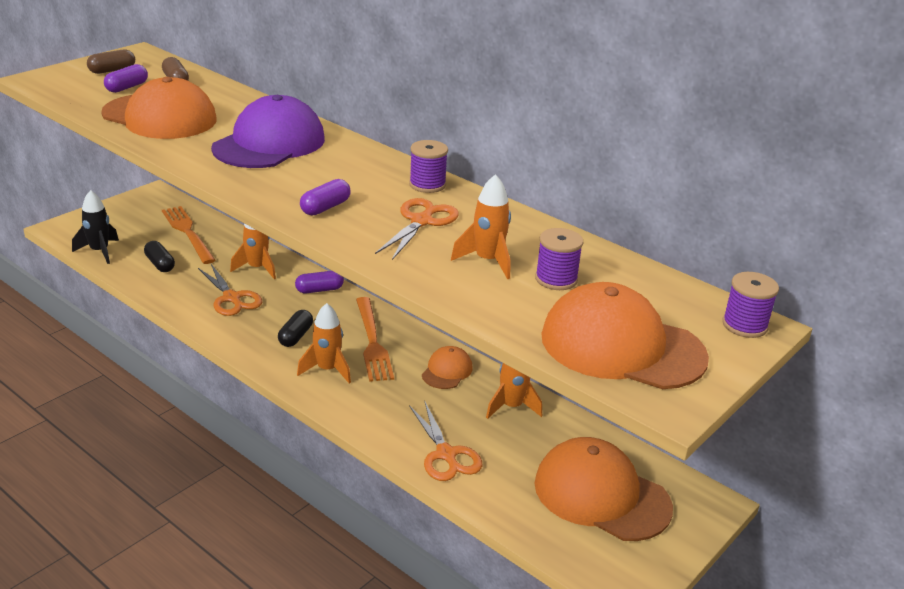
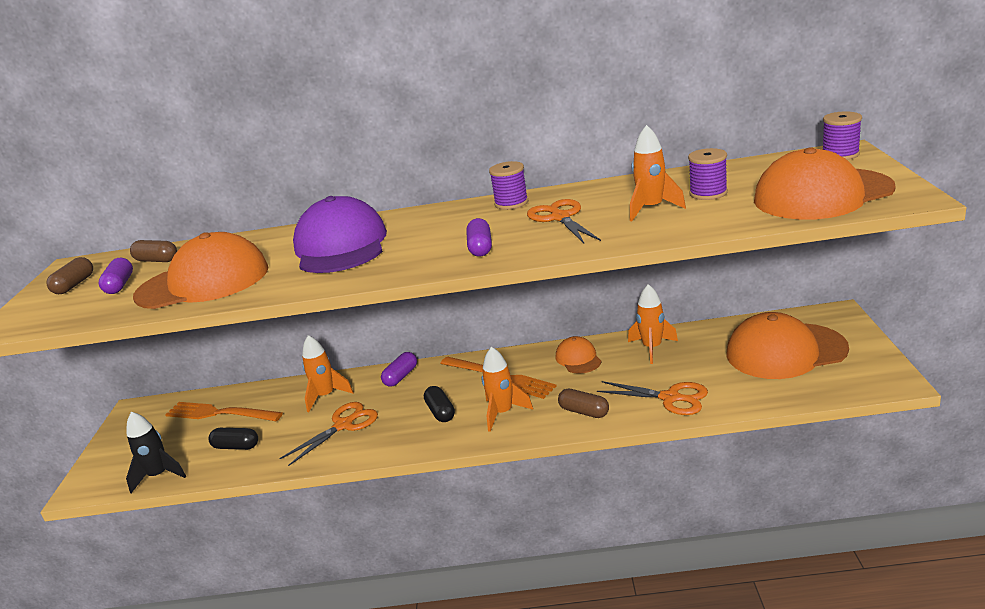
camera: 35 degrees left, 5 degrees down
(232, 298) = (343, 425): orange scissors -> orange scissors turned 60 degrees counterclockwise
(374, 413) = (584, 412): none -> brown capsule

